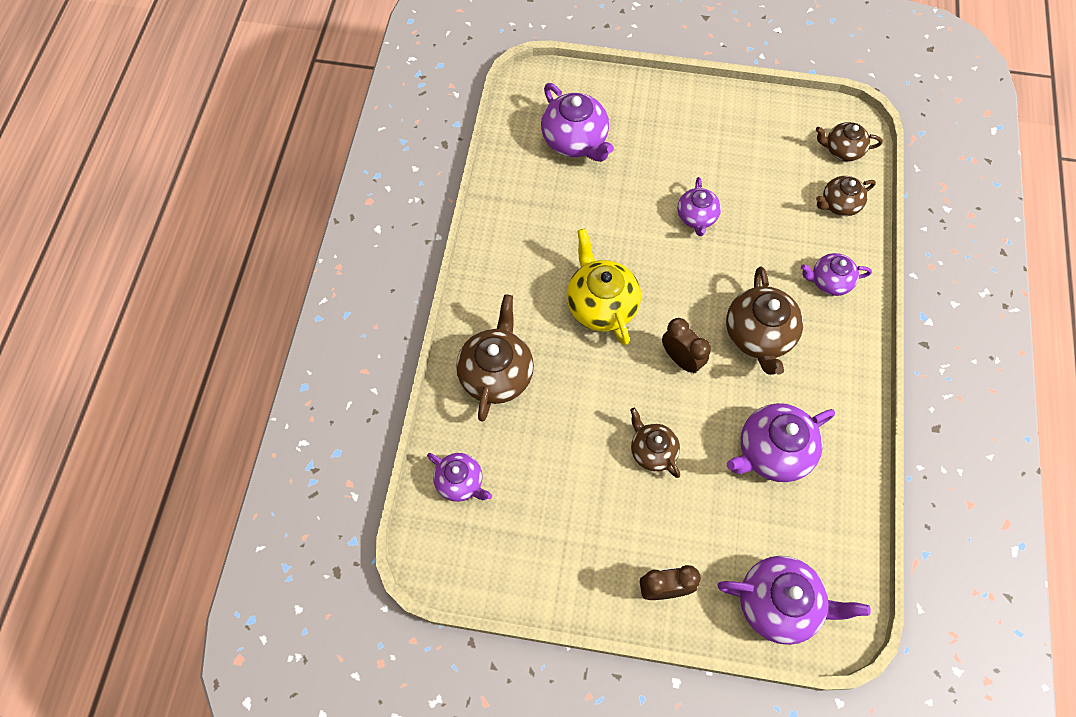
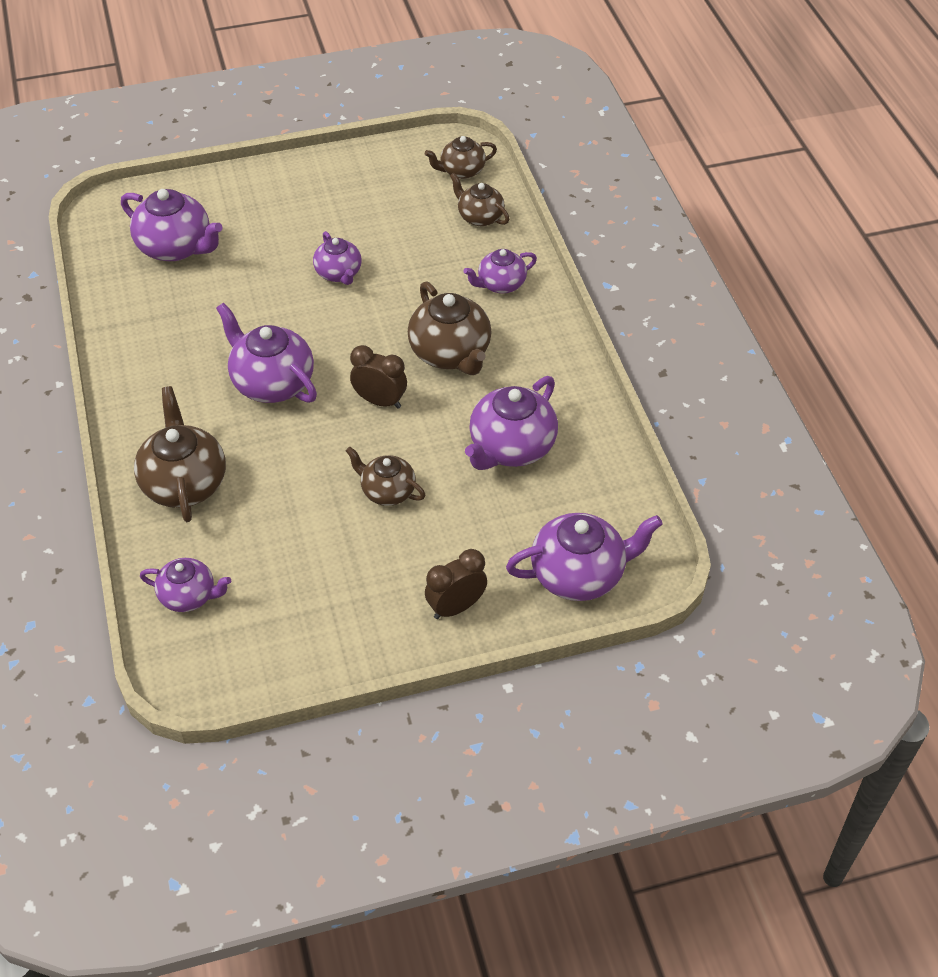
camera: 25 degrees left, 15 degrees down
(601, 305) = (272, 382): yellow teapot -> purple teapot
(839, 204) = (480, 217): brown teapot -> brown teapot turned 90 degrees clockwise

